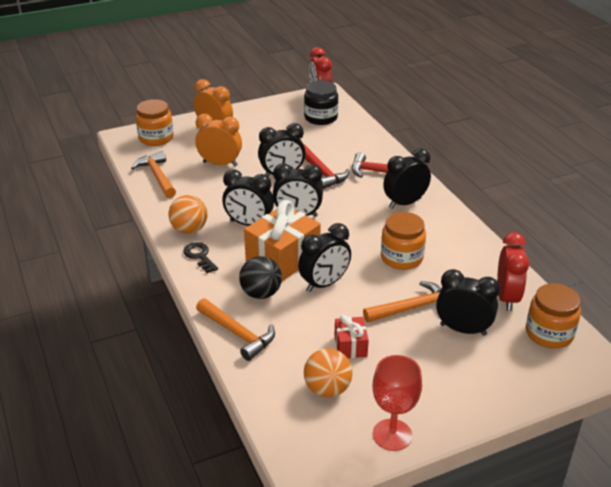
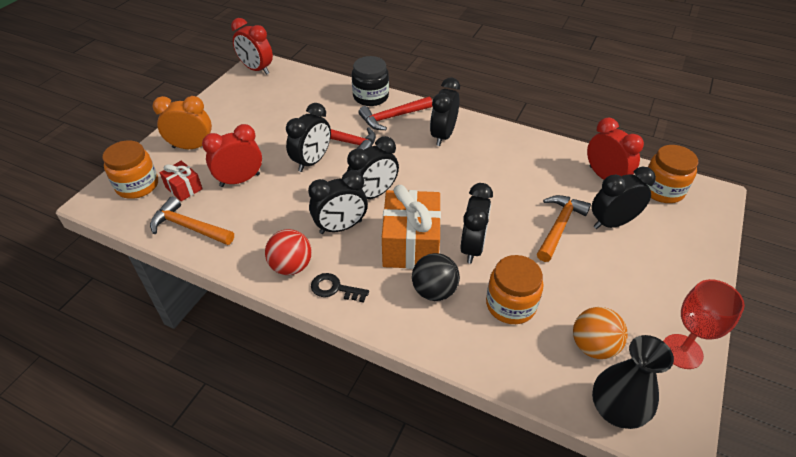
camera: 40 degrees left, 10 degrees up
(189, 229) = (291, 266): orange ball -> red ball
(220, 164) = (240, 180): orange clock -> red clock
(238, 334) = (464, 346): orange hammer -> none
(289, 431) = (616, 410): none -> black vase
(321, 118) = (281, 89): black jar -> black jar (371, 97)
(350, 346) = (560, 292): red gift -> red gift (184, 188)
(401, 258) = (499, 186): orange jar -> orange jar (510, 304)

